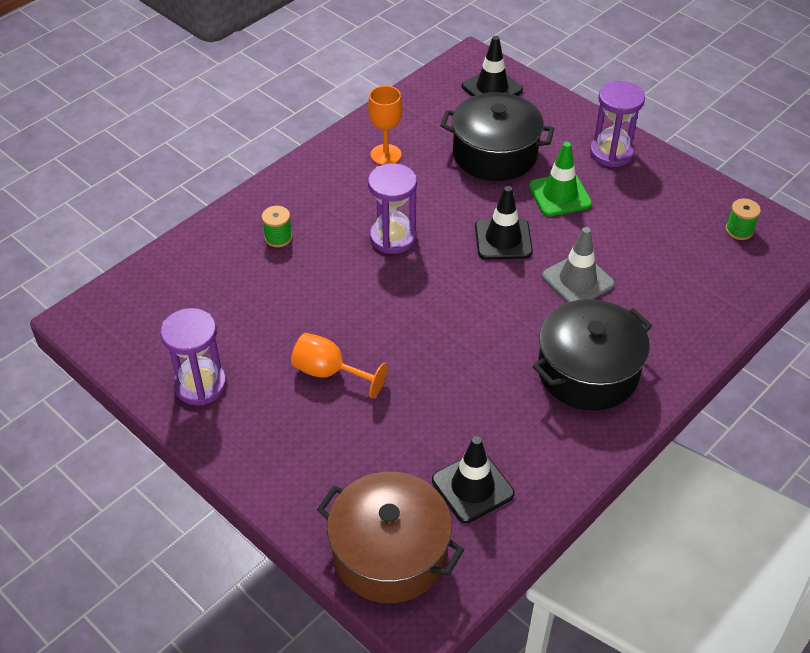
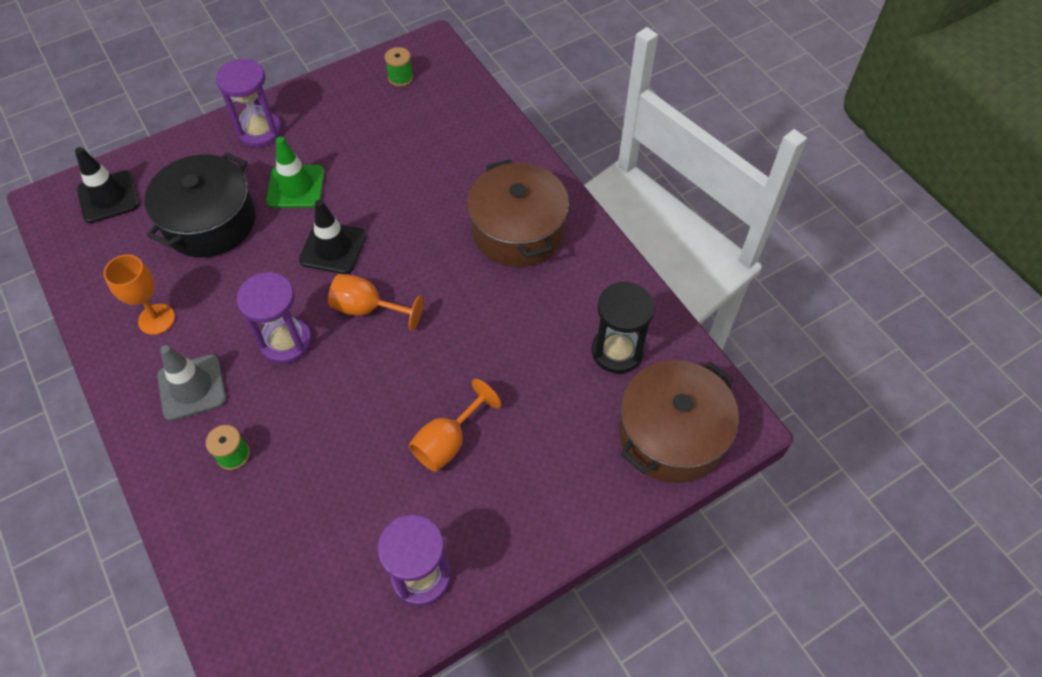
camera: 75 degrees left, 10 degrees up
(447, 281) = (367, 309): none -> orange goblet
(472, 487) = (617, 351): black traffic cone -> black hourglass
(577, 280) = (410, 206): grey traffic cone -> grey traffic cone (192, 387)
(588, 371) = (518, 230): black pot -> brown pot

